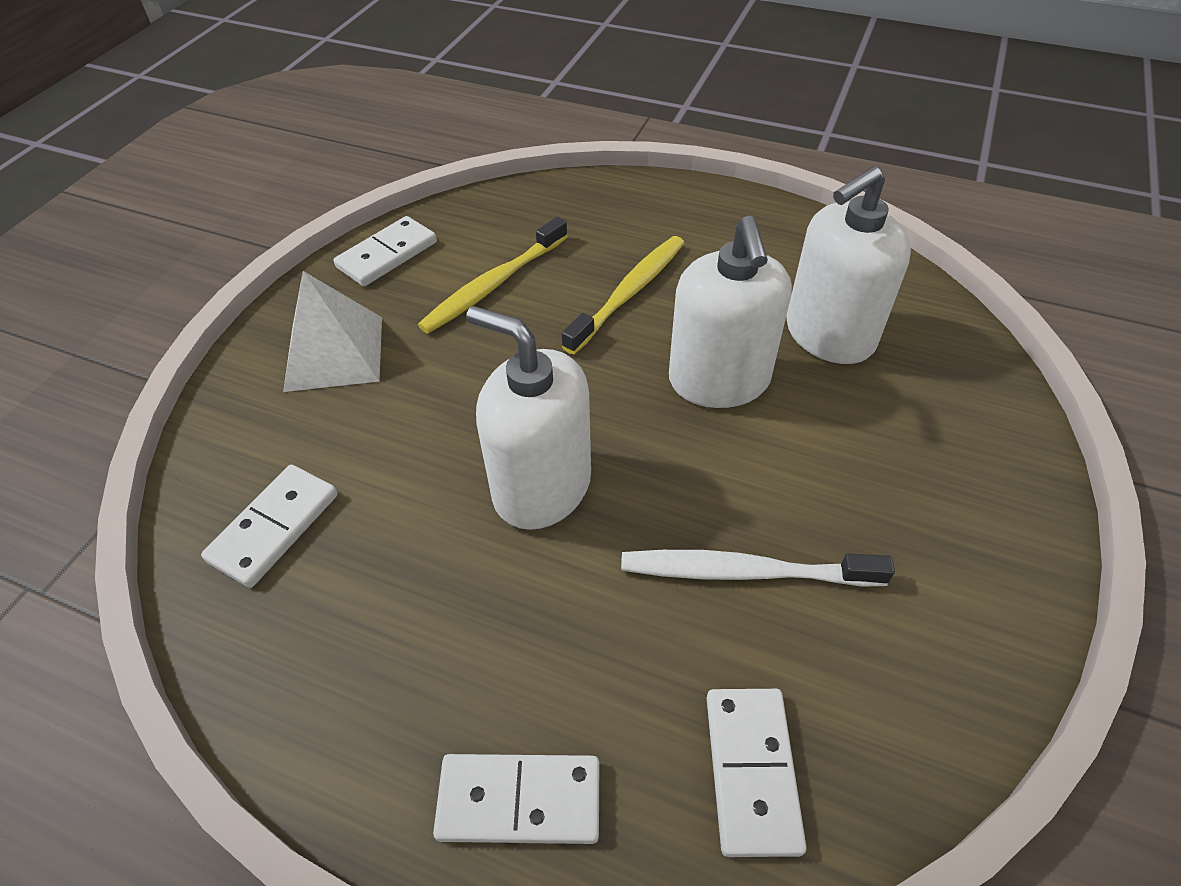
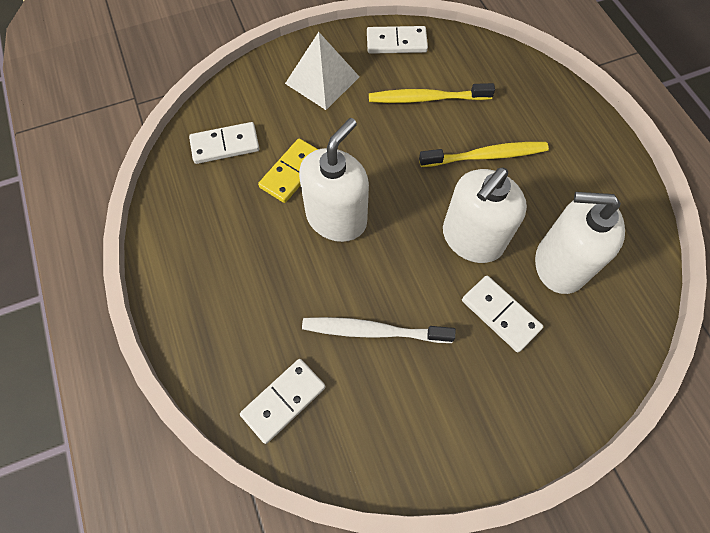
camera: 45 degrees right, 15 degrees up
(418, 483) = (292, 172): none -> yellow domino
(519, 800) = (200, 327): white domino -> white domino (500, 314)
(541, 487) = (336, 218): white soap dispenser -> white soap dispenser turned 45 degrees clockwise
(744, 571) = (373, 331): white toothbrush -> white toothbrush turned 45 degrees counterclockwise

